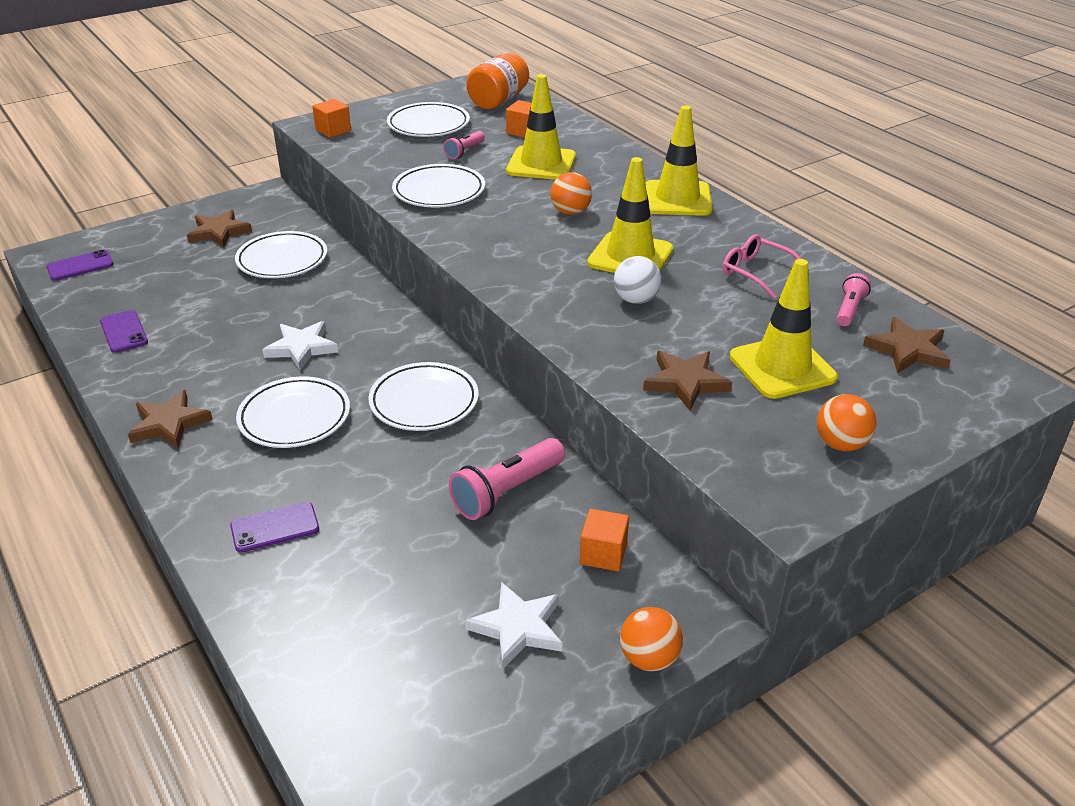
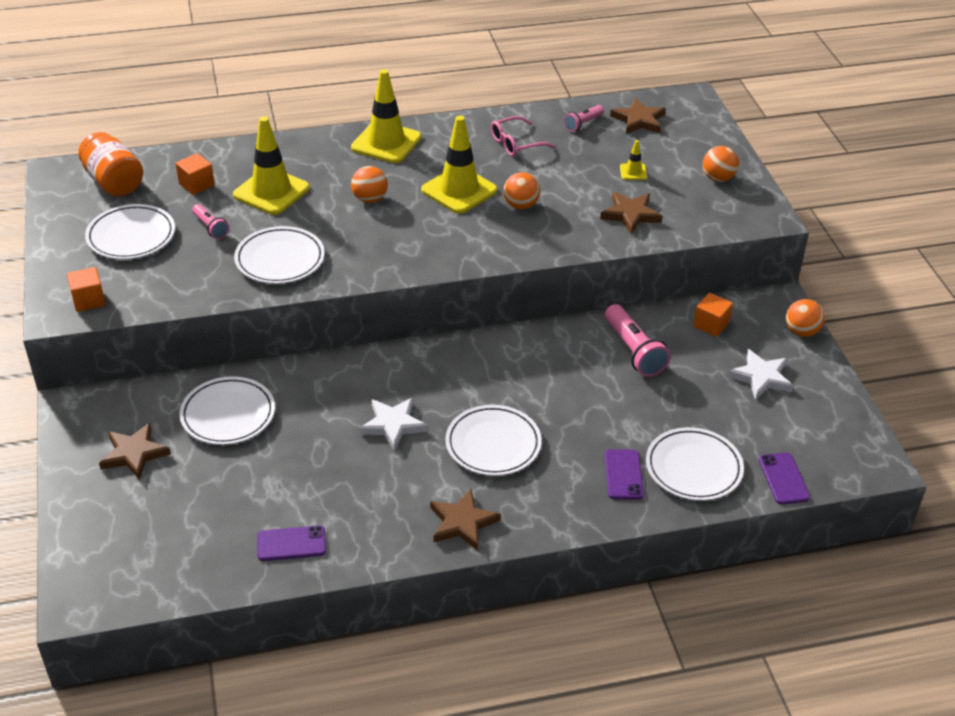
camera: 70 degrees left, 5 degrees up
(80, 266) = (128, 572): purple phone -> purple phone (783, 478)
(424, 402) = (510, 368): white plate -> white plate (693, 468)
(636, 300) = (521, 205): white ball -> orange ball
(782, 367) = (633, 172): yellow traffic cone -> yellow traffic cone, size x0.45
(849, 309) = (583, 124): pink flashlight -> pink flashlight turned 90 degrees counterclockwise

